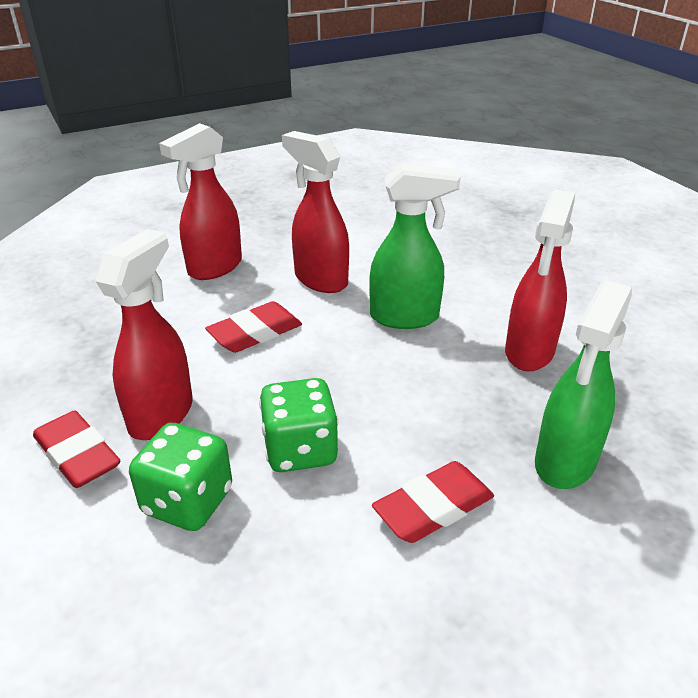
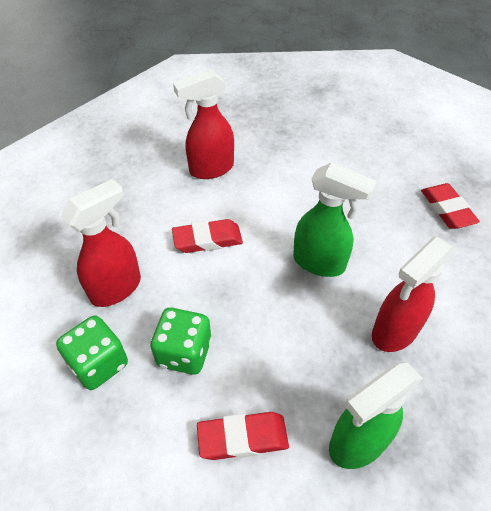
camera: 25 degrees right, 15 degrees up
(78, 455) = (56, 301): red eraser -> red eraser (447, 209)
(320, 280) = (278, 205): red spray bottle -> none

